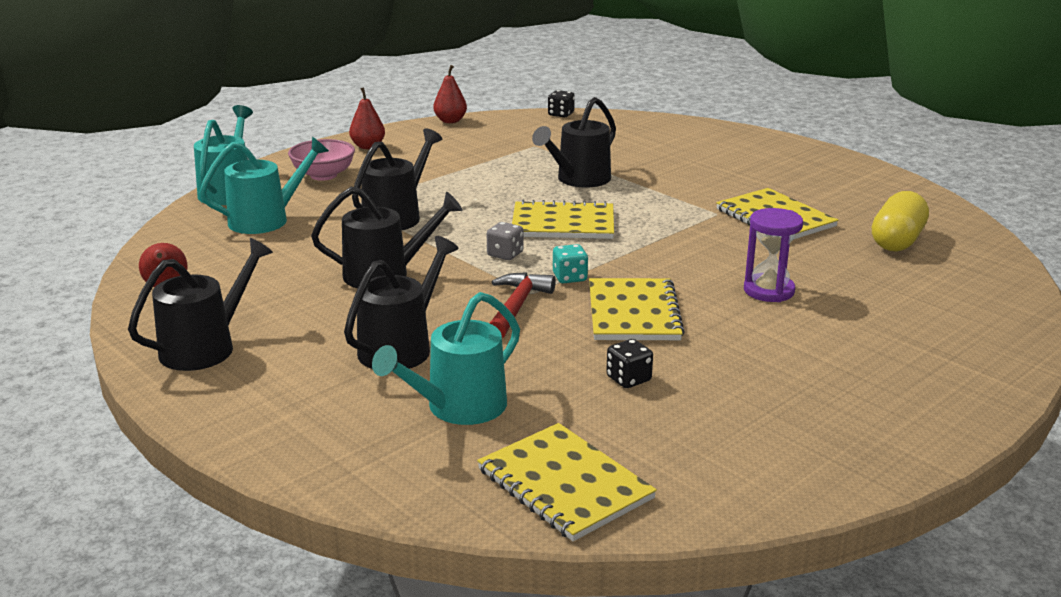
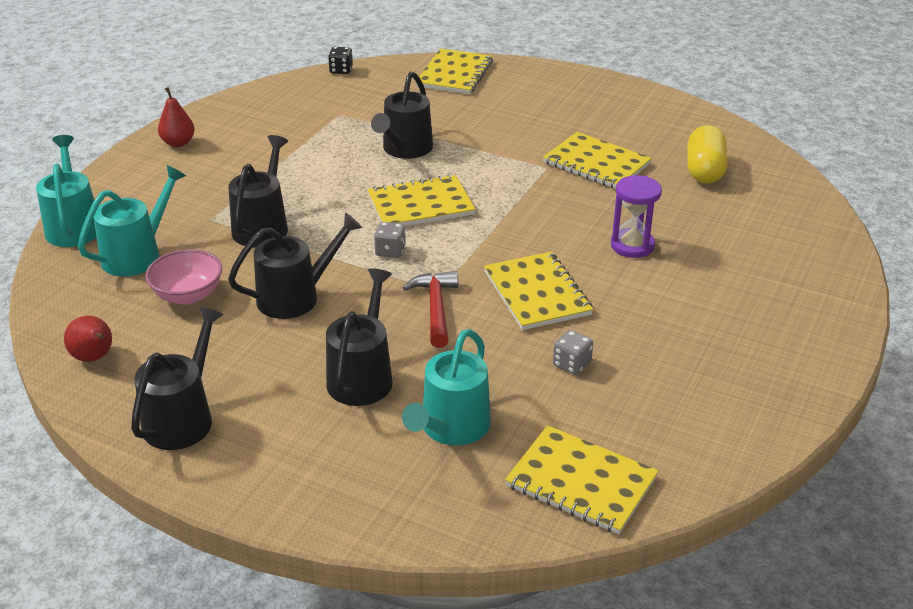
camera: 20 degrees left, 10 degrees up
(323, 175) = (158, 188): pink bowl -> pink bowl (188, 295)
(450, 121) = (239, 96): red pear -> none
(569, 277) = (462, 266): turquoise dice -> none
(628, 379) = (572, 364): black dice -> grey dice
(672, 130) = (455, 74): none -> yellow notebook

